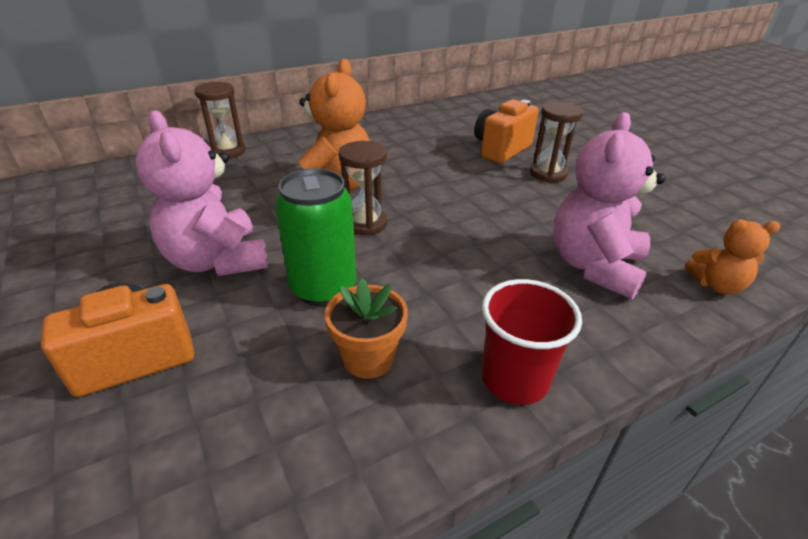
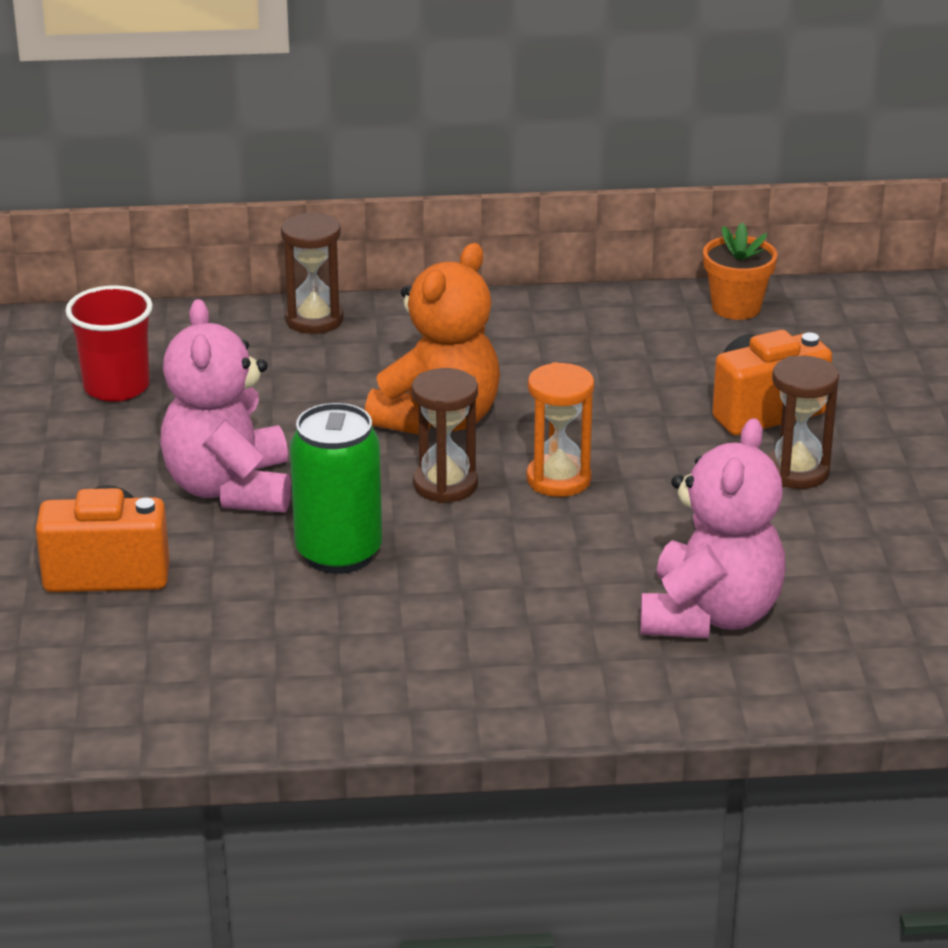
camera: 25 degrees right, 5 degrees down
(368, 358) = (343, 636): orange flower pot -> orange flower pot (736, 307)
(430, 205) = (558, 479): none -> orange hourglass
(514, 379) = (485, 696): red cup -> red cup (116, 387)
(594, 266) = (710, 616): pink teddy bear -> pink teddy bear turned 150 degrees clockwise
(716, 285) = (853, 679): orange teddy bear -> none

